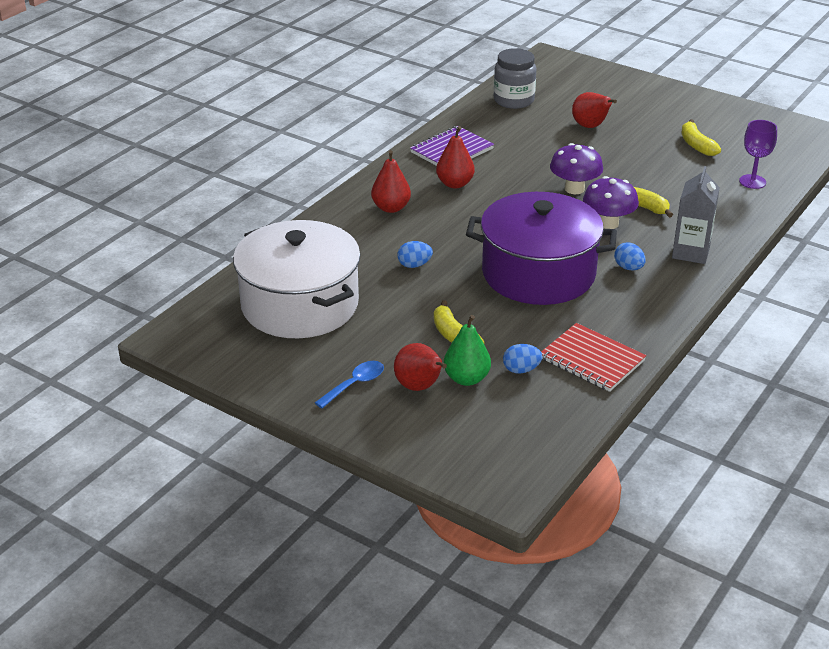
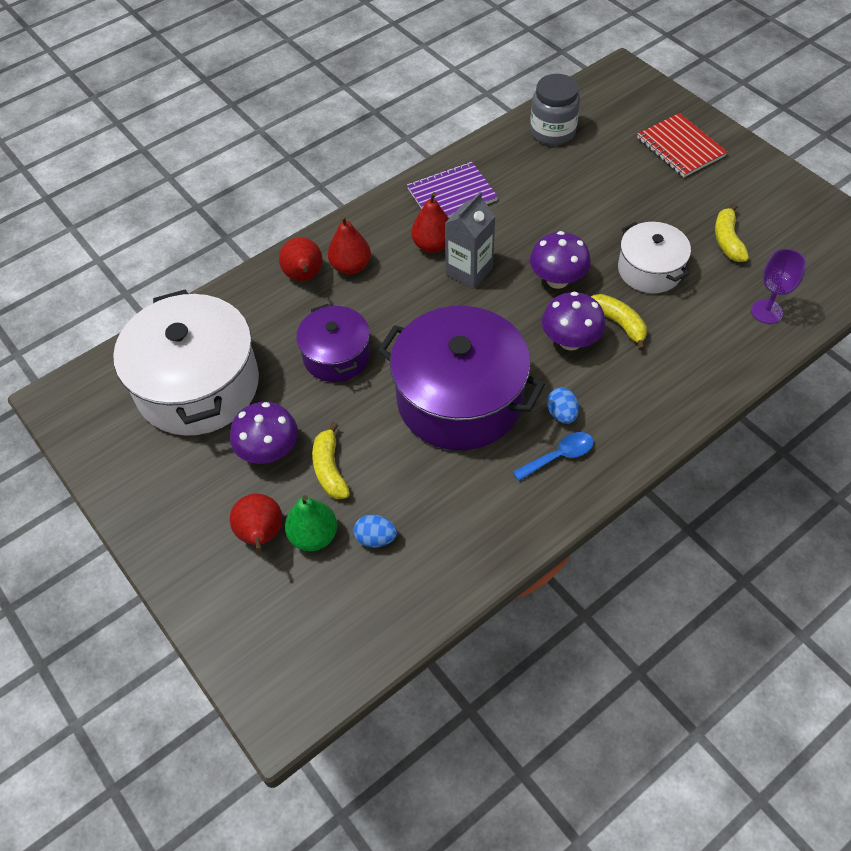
camera: 20 degrees right, 20 degrees up
(355, 384) = (199, 513): blue spoon -> blue spoon (559, 456)
(392, 334) = (269, 451): none -> purple mushroom
(414, 265) = (336, 356): blue egg -> purple pot
(590, 126) = (619, 188): red pear -> red pear (304, 276)
(592, 359) = (457, 543): red notebook -> red notebook (680, 147)
(646, 171) = (649, 270): none -> white pot
(691, 252) = (643, 407): grey carton -> grey carton (469, 271)

